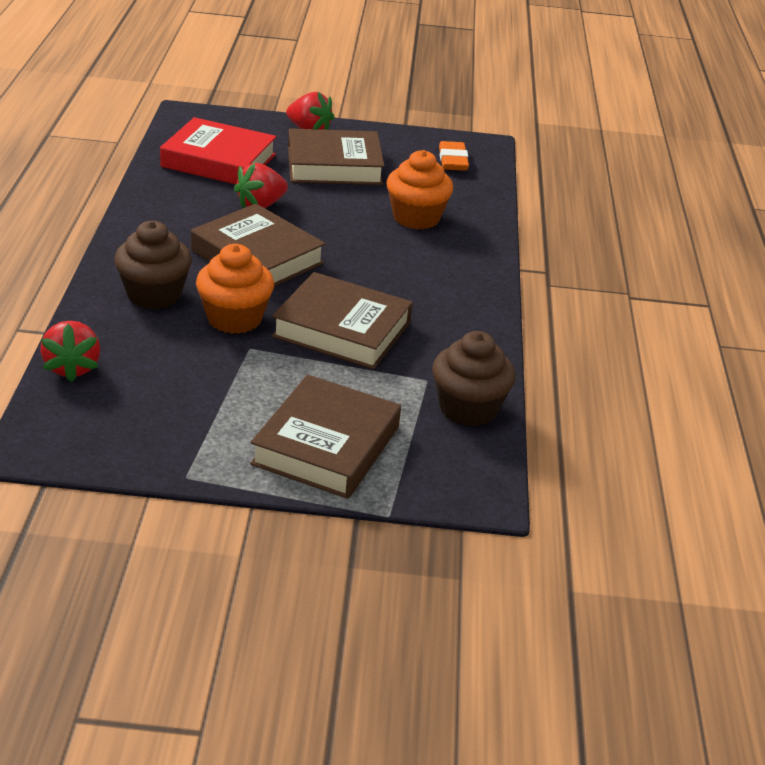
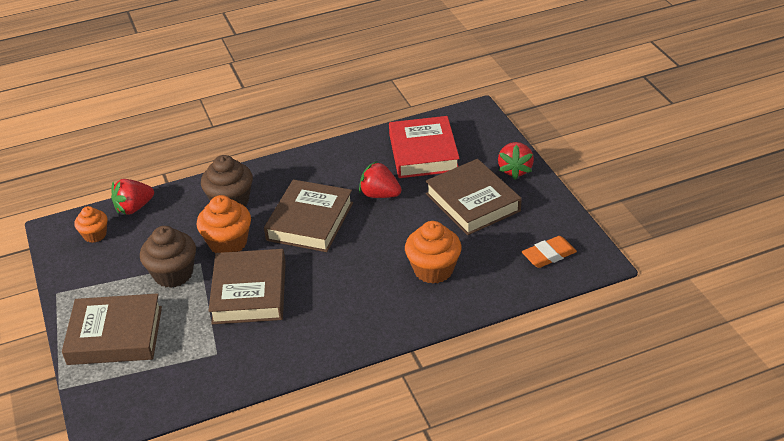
camera: 70 degrees right, 5 degrees up
(93, 414) = (95, 235): none -> orange cupcake
(468, 408) = (194, 385): brown cupcake -> brown cupcake (173, 274)

